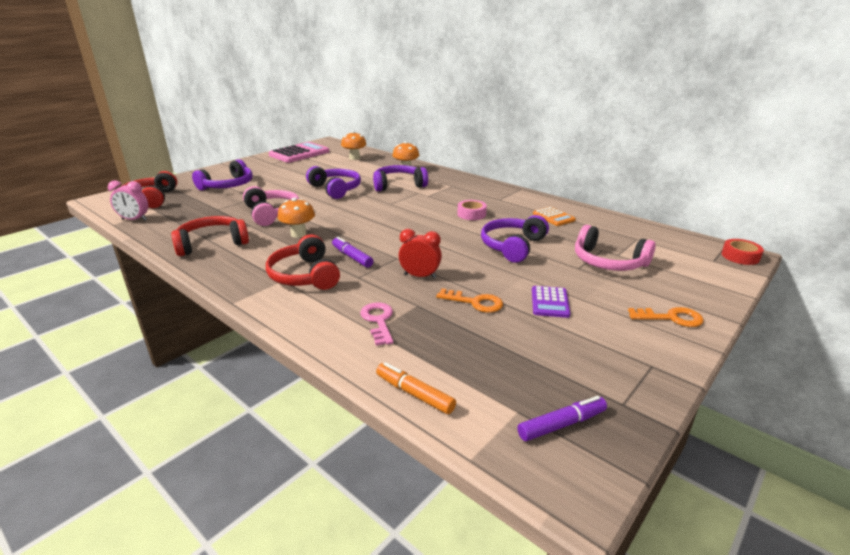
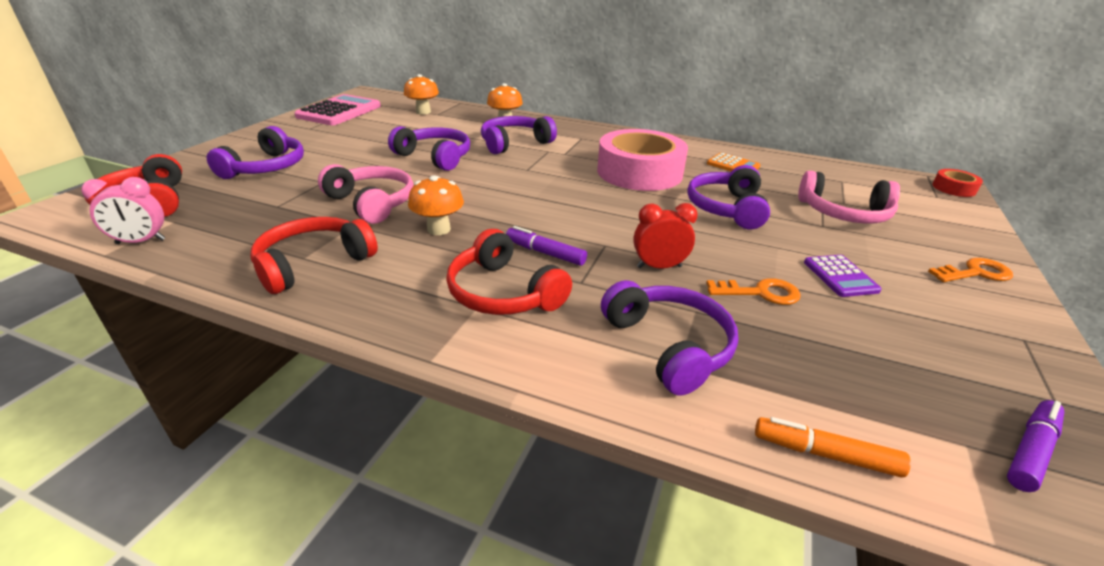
camera: 20 degrees left, 5 degrees up
(378, 321) = (669, 346): pink key -> purple headphones
(471, 214) = (639, 172): pink tape -> pink tape, size x2.31

